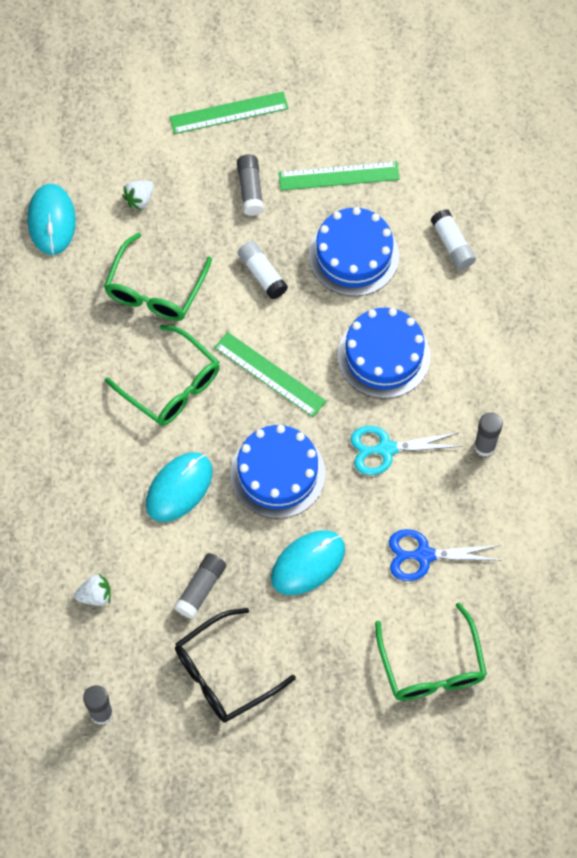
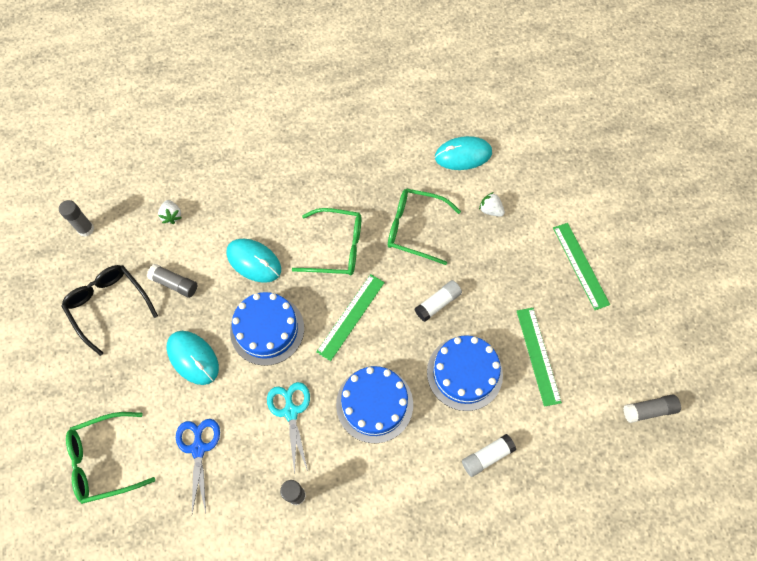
camera: 85 degrees right, 0 degrees up
(171, 385) = (336, 247): green glasses -> green glasses turned 120 degrees counterclockwise
(250, 190) = (512, 288): grey glue stick -> grey glue stick (649, 410)

